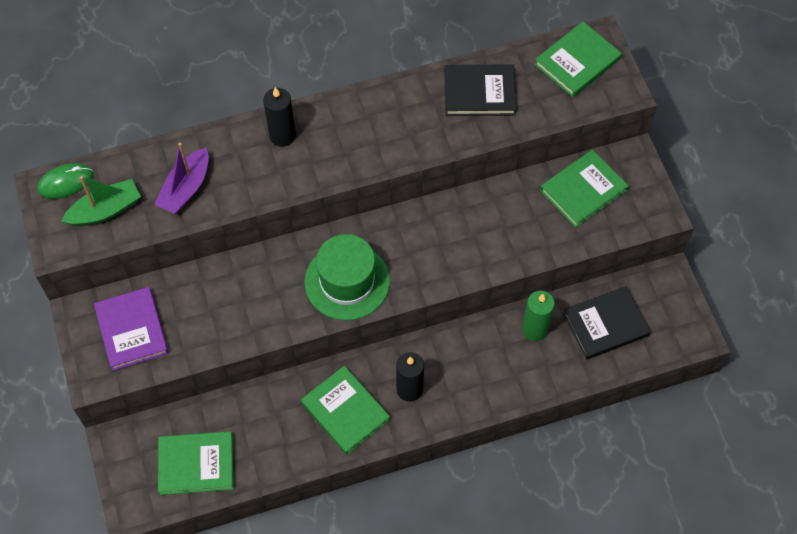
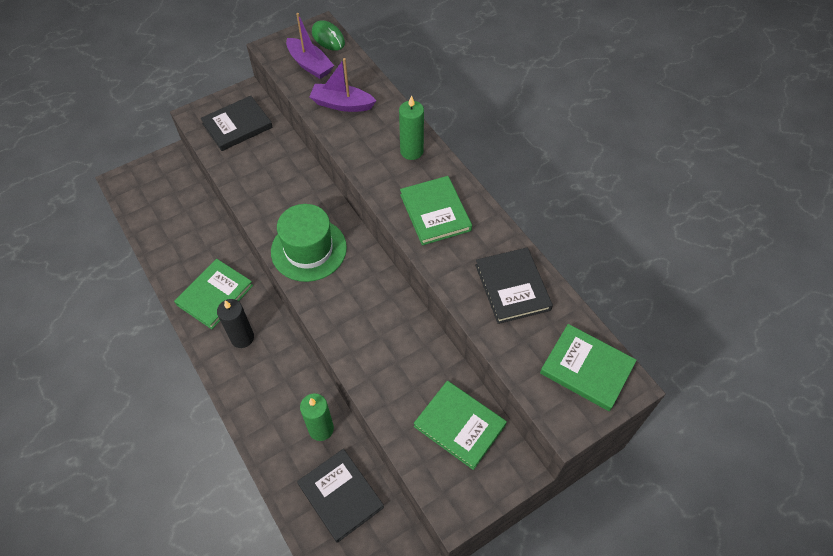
camera: 75 degrees right, 5 degrees down
(105, 210) = (310, 65): green boat -> purple boat
(132, 330) = (237, 125): purple book -> black book
(196, 464) = (158, 209): green book -> green book (435, 212)
(282, 136) = (411, 151): black candle -> green candle

